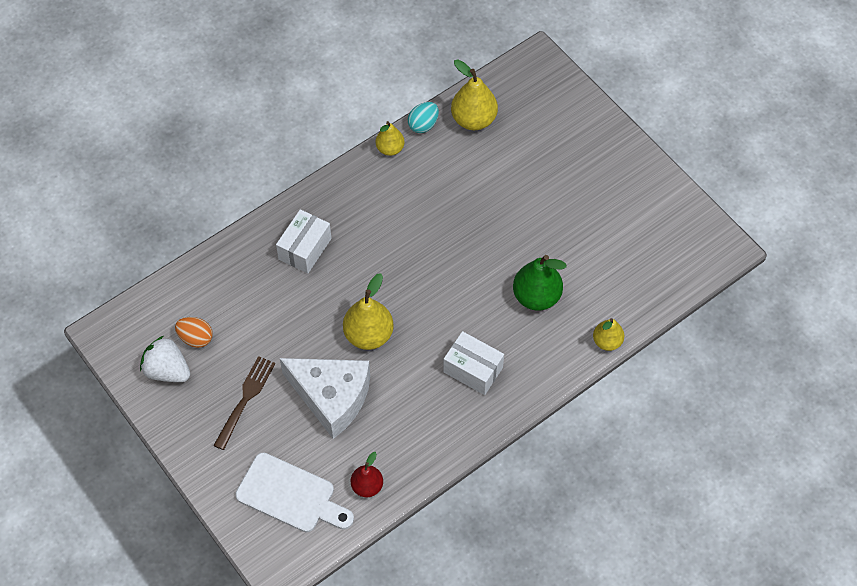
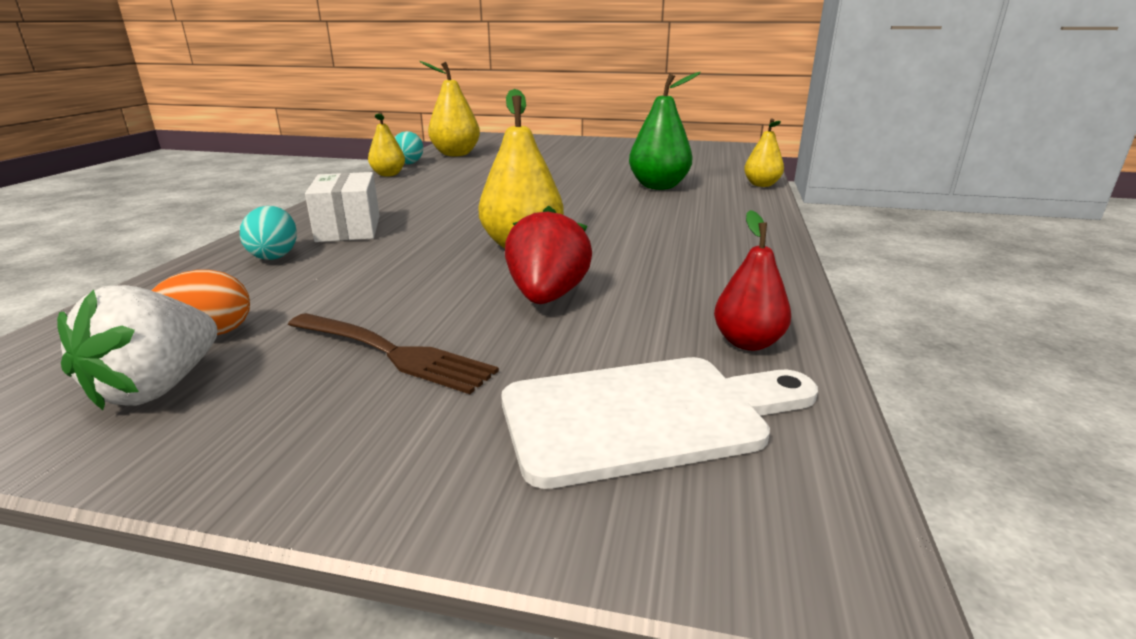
camera: 40 degrees left, 35 degrees down
(167, 370) = (158, 388): white strawberry -> white strawberry turned 60 degrees counterclockwise
(245, 400) = (391, 353): brown fork -> brown fork turned 135 degrees clockwise
(252, 266) = (274, 256): none -> turquoise egg
(331, 397) = (547, 297): white cheese -> red strawberry
(473, 370) = (683, 226): white box -> none

